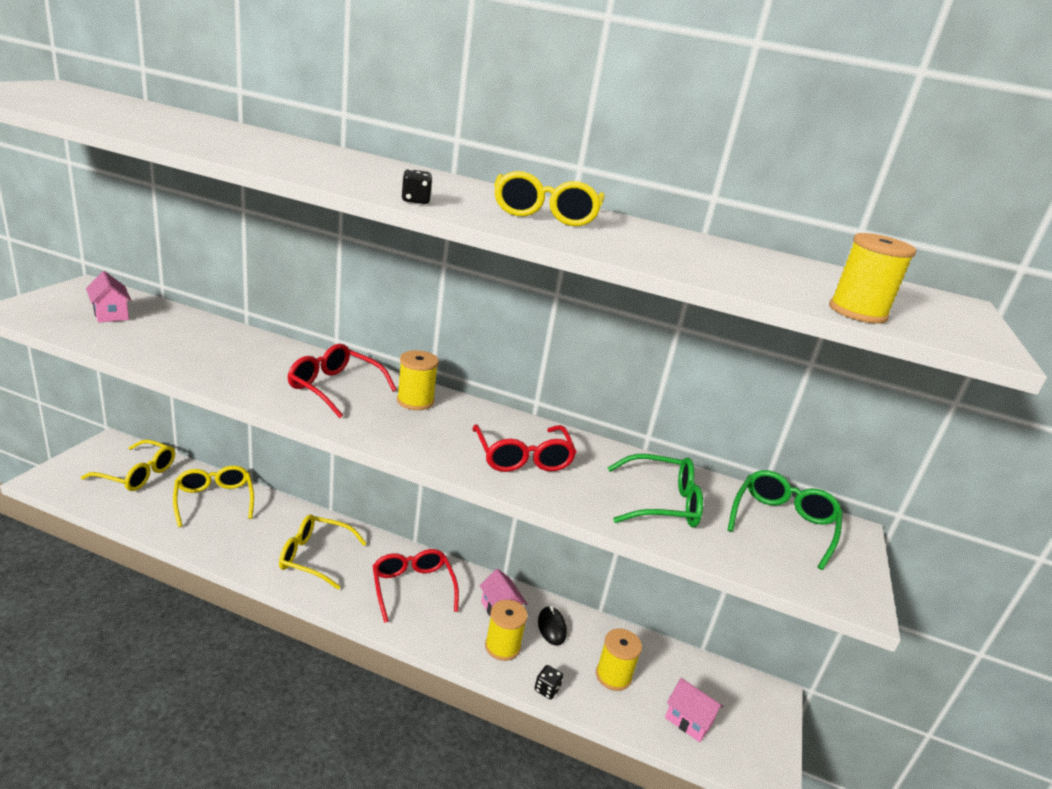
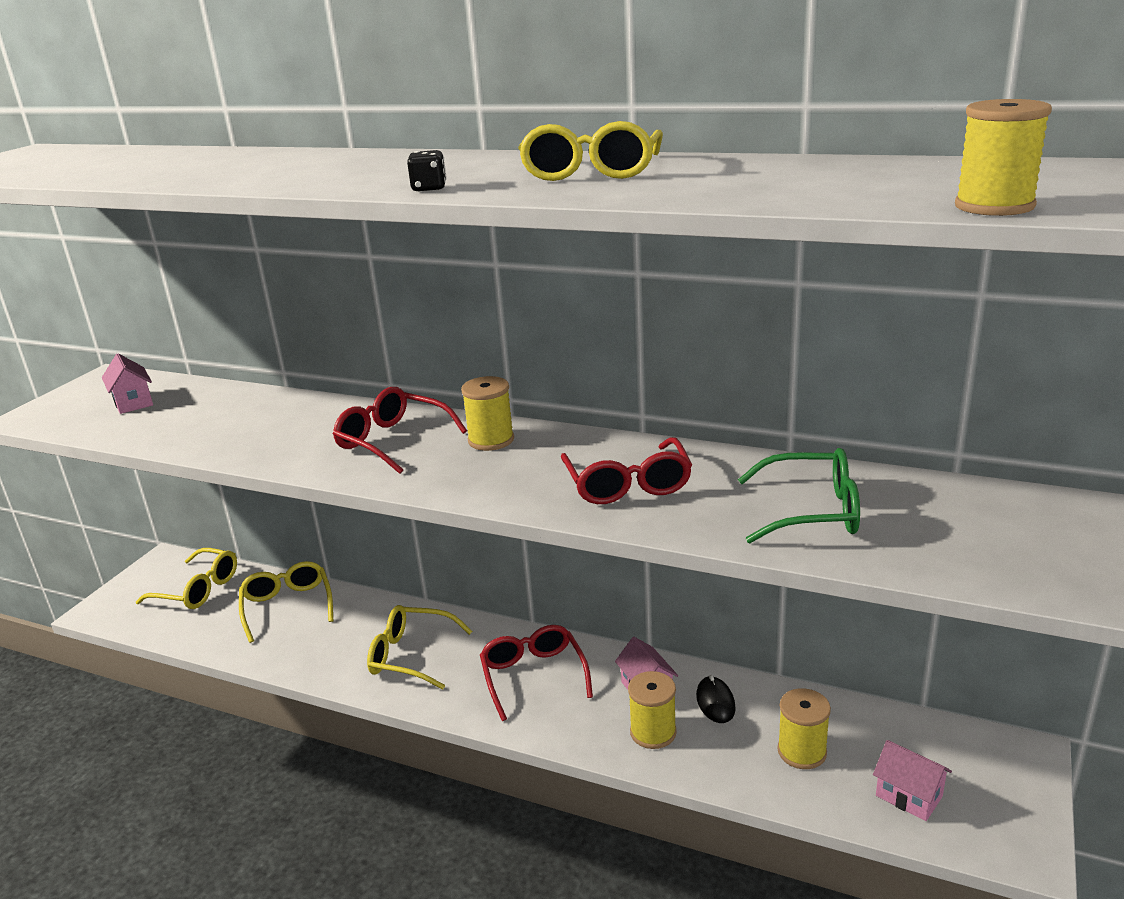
camera: 10 degrees right, 0 degrees up
(547, 689) = (714, 777): black dice -> none
(782, 523) = (981, 512): green glasses -> none

